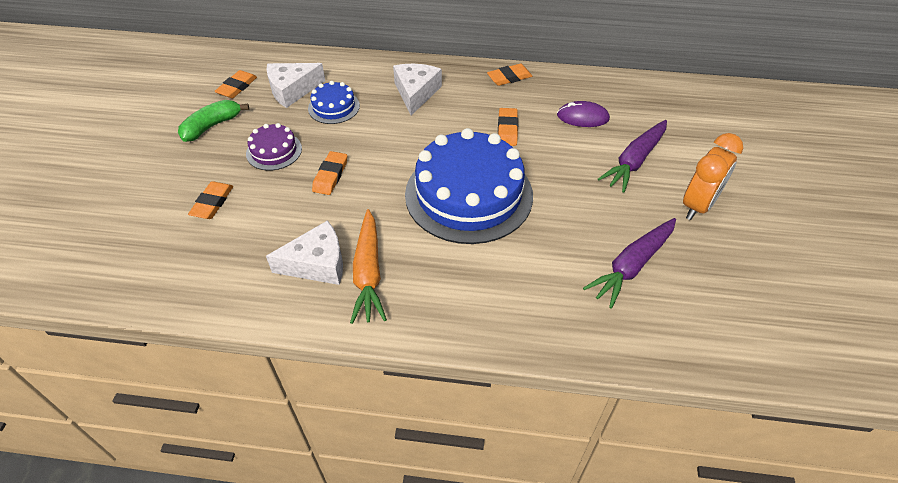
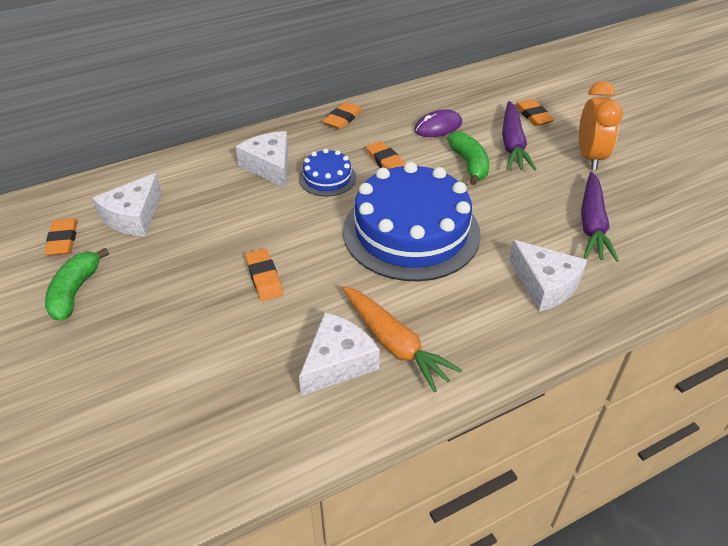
camera: 35 degrees left, 5 degrees down
(212, 203) = (161, 366): orange eraser -> orange eraser (533, 116)
(274, 151) = (177, 283): purple cake -> none
(334, 107) = (198, 213): blue cake -> blue cake (327, 178)
(531, 294) = (545, 285): none -> white cheese
(576, 161) = (469, 164): none -> green banana

